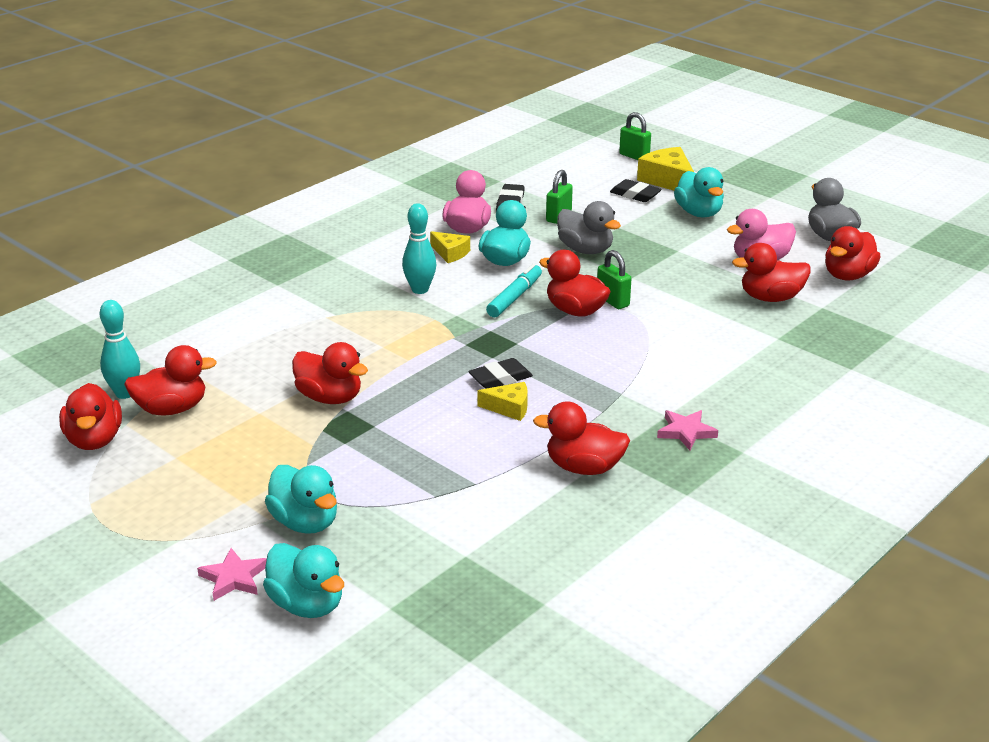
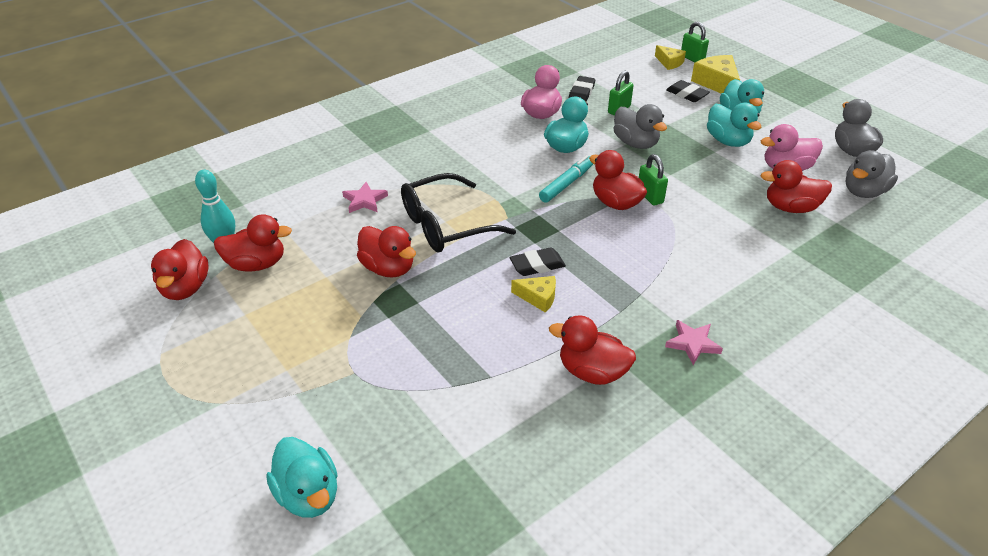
camera: 10 degrees right, 10 degrees up
(233, 578) = (253, 454): pink star -> pink star (364, 200)
(305, 522) = (332, 399): turquoise duck -> turquoise duck (728, 141)
(384, 350) = (445, 225): none -> black glasses
(420, 289) = (489, 168): turquoise bowling pin -> none
(450, 253) = (522, 136): yellow cheese -> yellow cheese (669, 62)
(848, 275) = (864, 192): red duck -> grey duck

